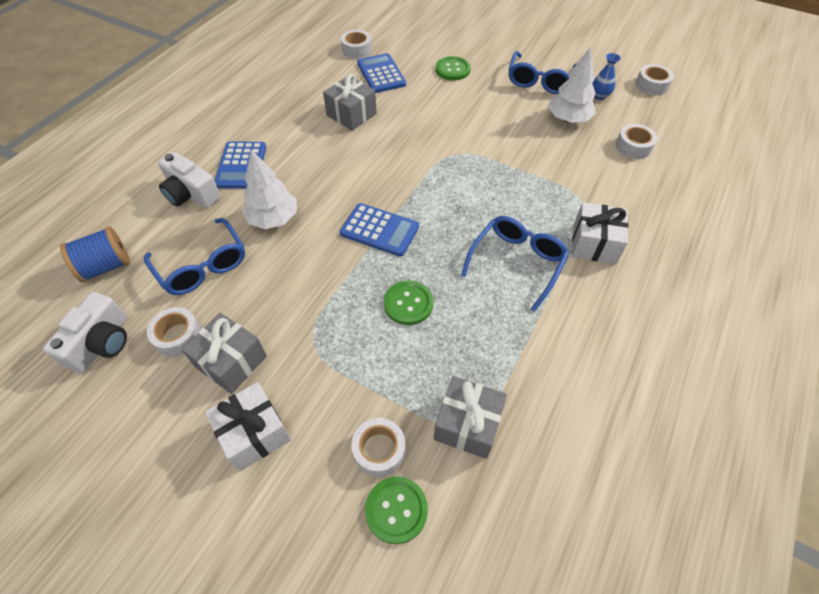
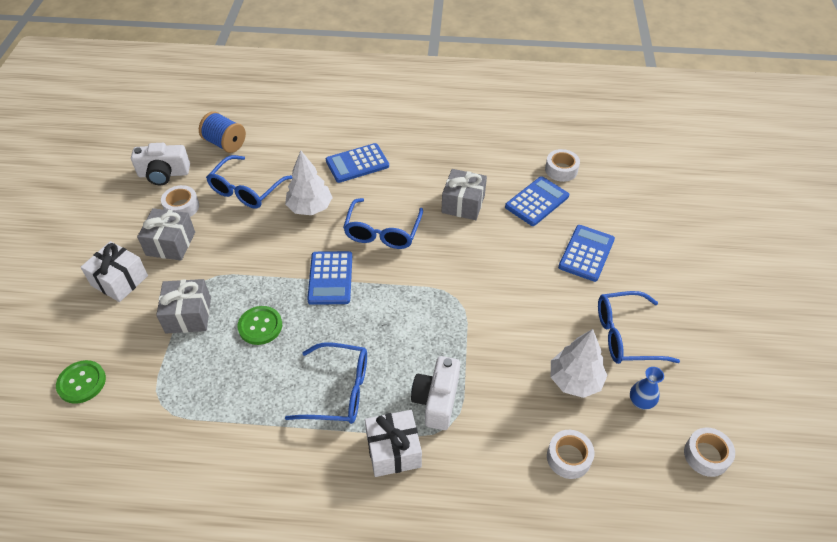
camera: 65 degrees right, 5 degrees down
(191, 194) = (312, 151): white camera -> white camera (436, 400)
(346, 175) = (382, 231): none -> blue glasses
(379, 450) = (124, 356): white tape -> none
(452, 70) = (586, 253): green button -> blue calculator
(467, 424) = (159, 404): grey gift -> grey gift (188, 315)

